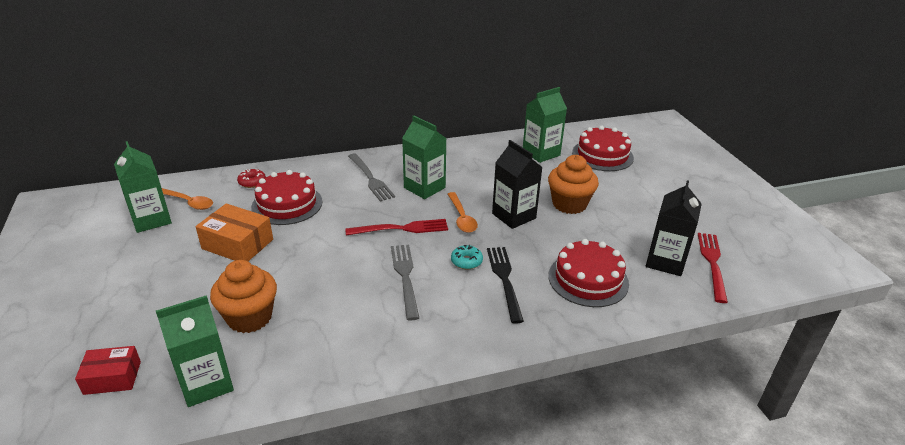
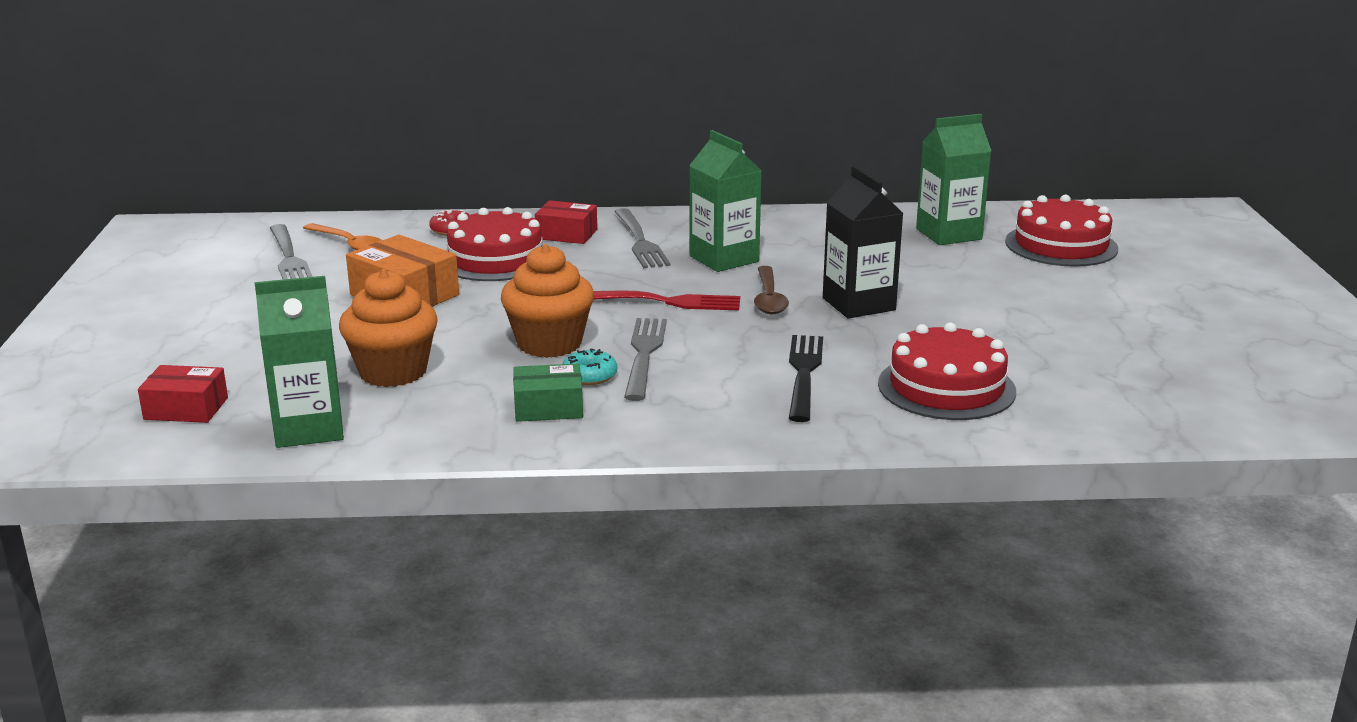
camera: 15 degrees right, 10 degrees down
(151, 219) = (289, 258): green carton -> grey fork
(324, 178) = (566, 234): none -> red box
(361, 335) = (548, 407): none -> green box
(462, 218) = (769, 299): orange spoon -> brown spoon
(466, 261) = (751, 347): turquoise donut -> turquoise donut (589, 376)
(569, 204) = (964, 299): orange cupcake -> orange cupcake (549, 344)
(665, 261) = (1098, 381): black carton -> none
(712, 263) = (1184, 391): red fork -> none

